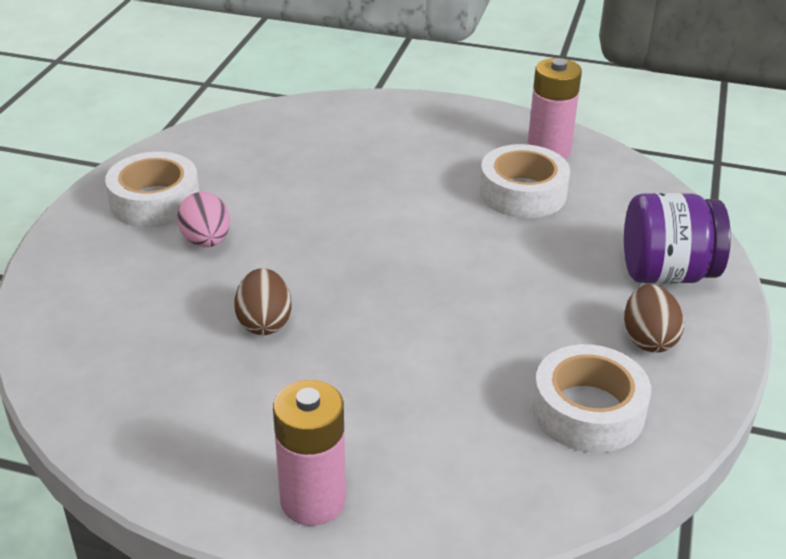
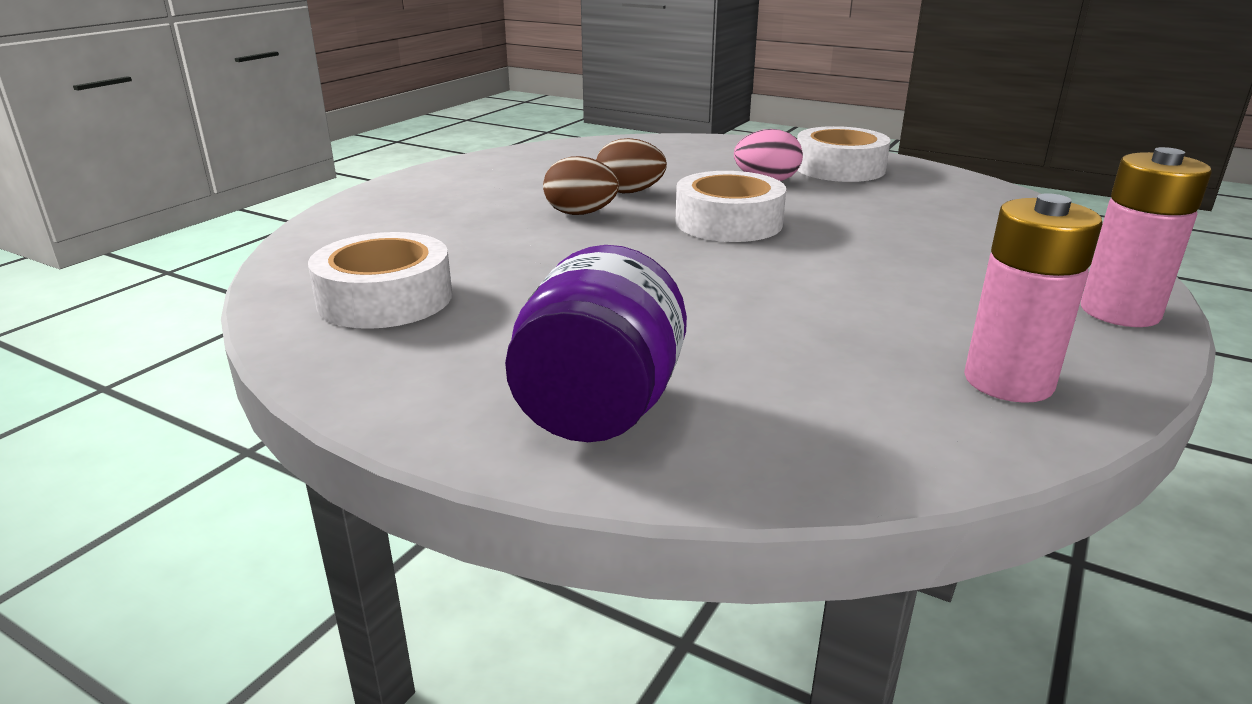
camera: 105 degrees right, 10 degrees down
(313, 500) = (407, 193): pink battery -> pink battery (1119, 312)
(522, 193) = (857, 336): white tape -> white tape (728, 222)
(648, 339) = (464, 358): brown egg -> brown egg (581, 213)

